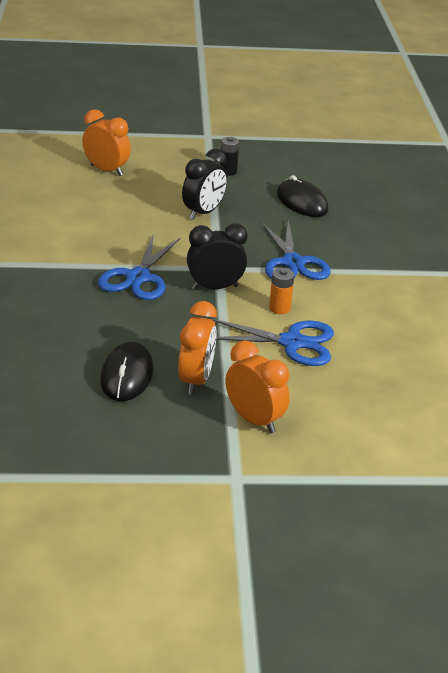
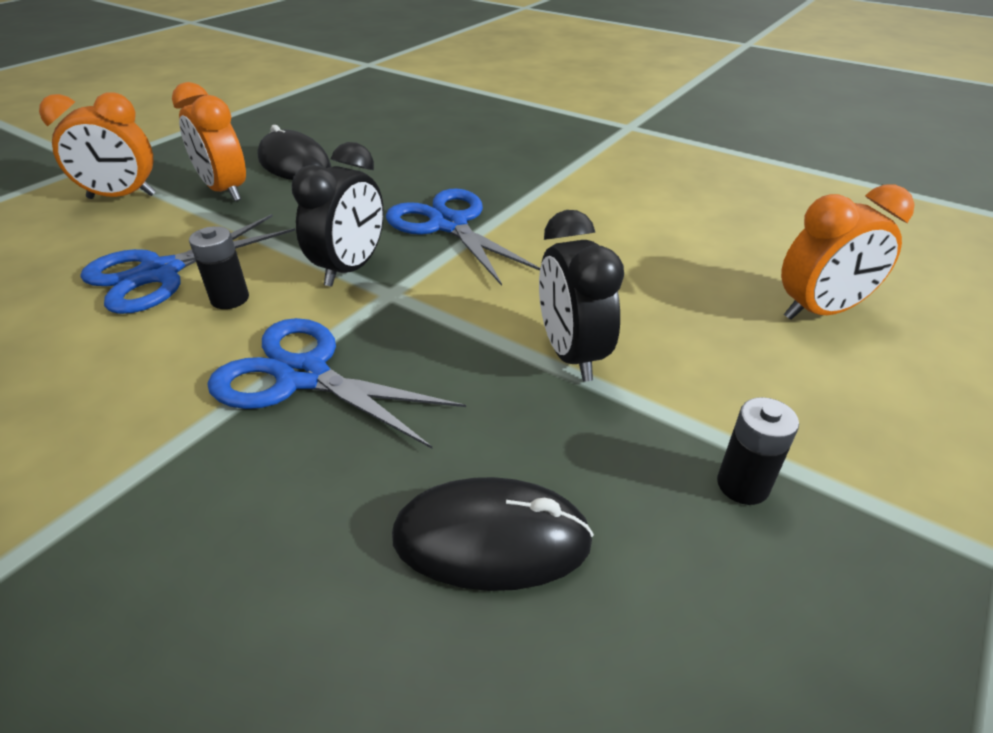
camera: 130 degrees right, 5 degrees up
(279, 308) = (230, 299): orange battery -> black battery

